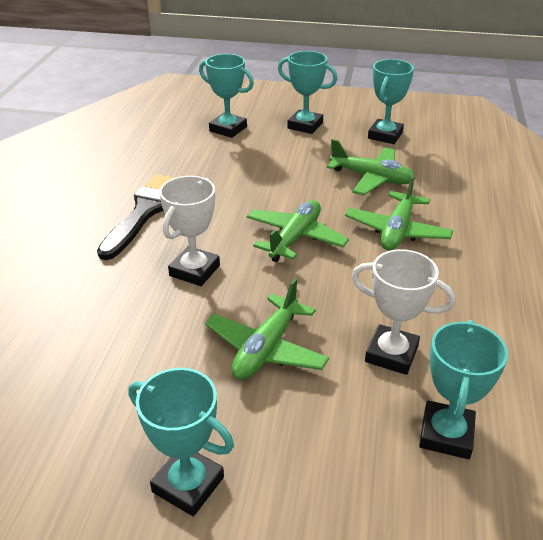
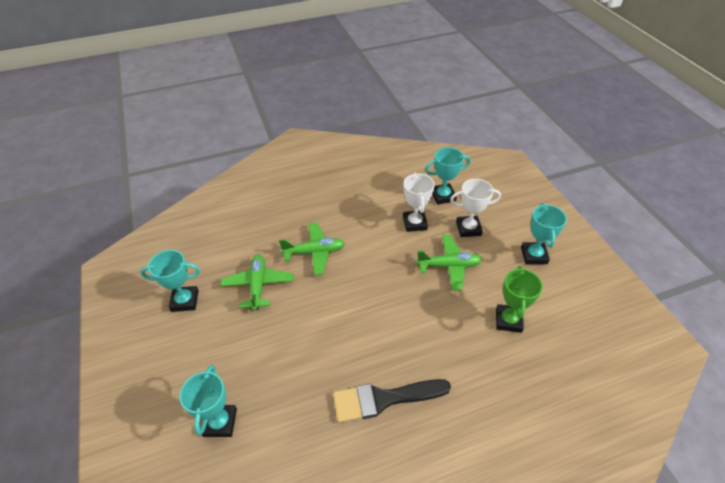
camera: 120 degrees left, 10 degrees up
(115, 359) = (508, 320): none -> green trophy
(194, 270) = (420, 328): white trophy -> white trophy (468, 228)
(295, 238) = (354, 295): green plane -> none
(305, 125) = (188, 363): turquoise trophy -> none

